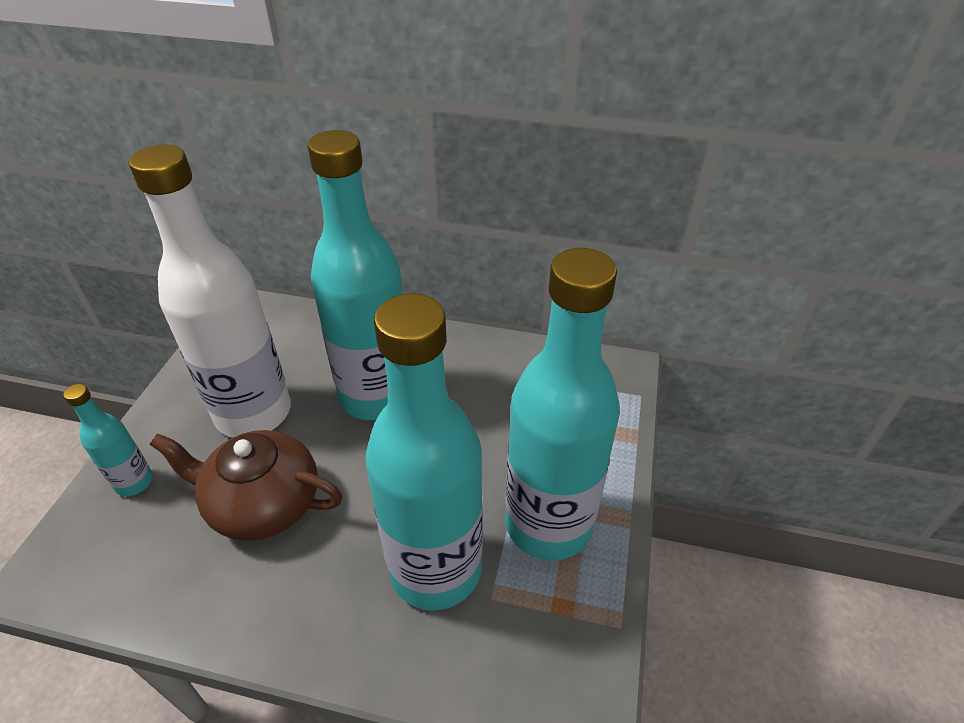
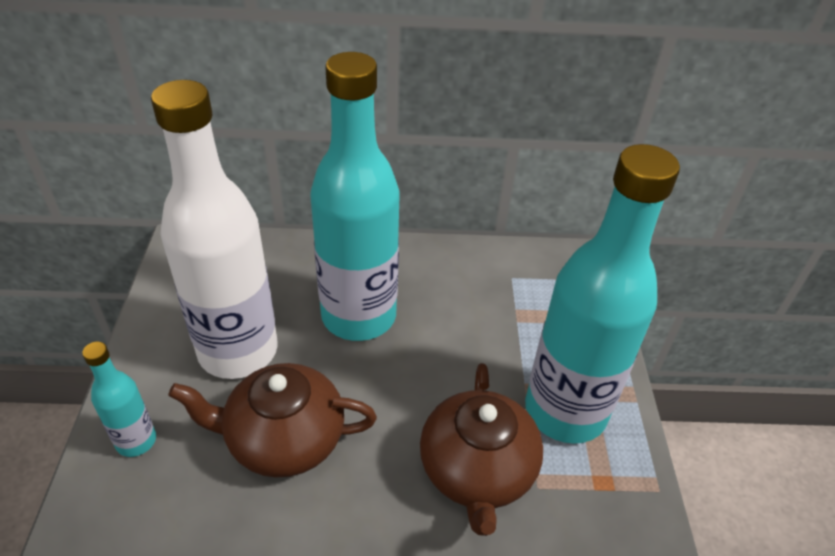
camera: 15 degrees left, 0 degrees up
(435, 569) = (477, 471): turquoise bottle -> brown teapot

